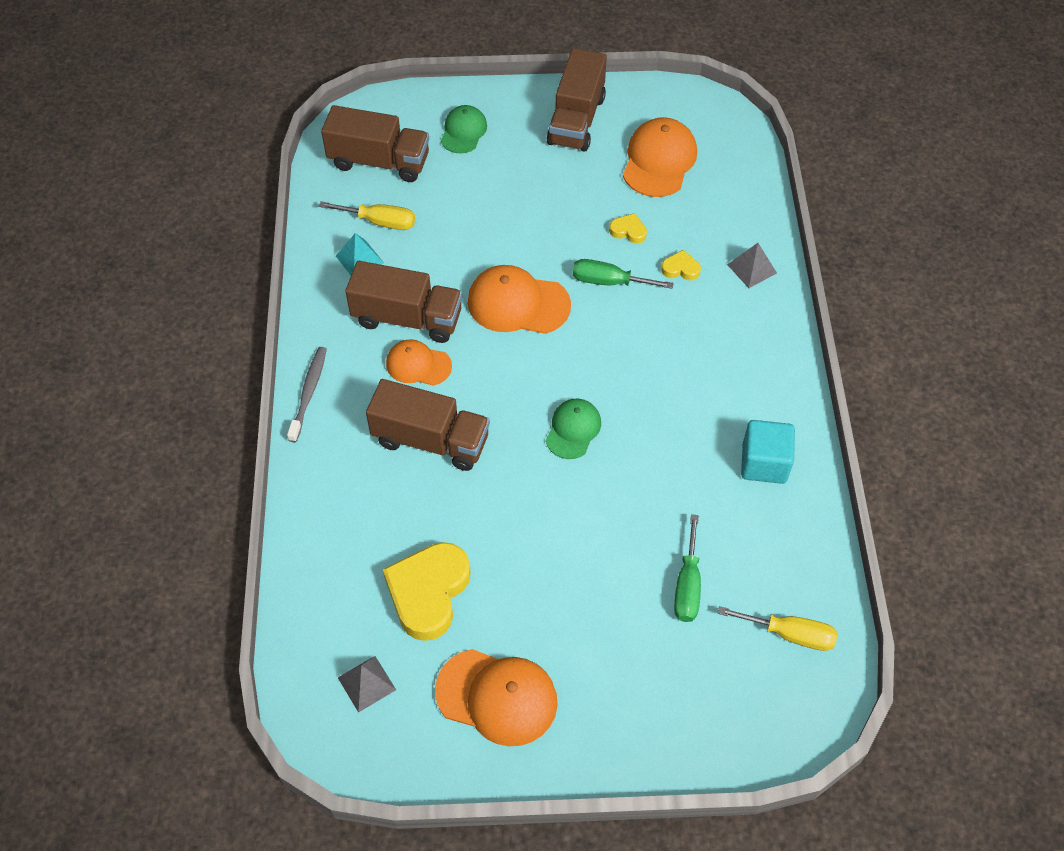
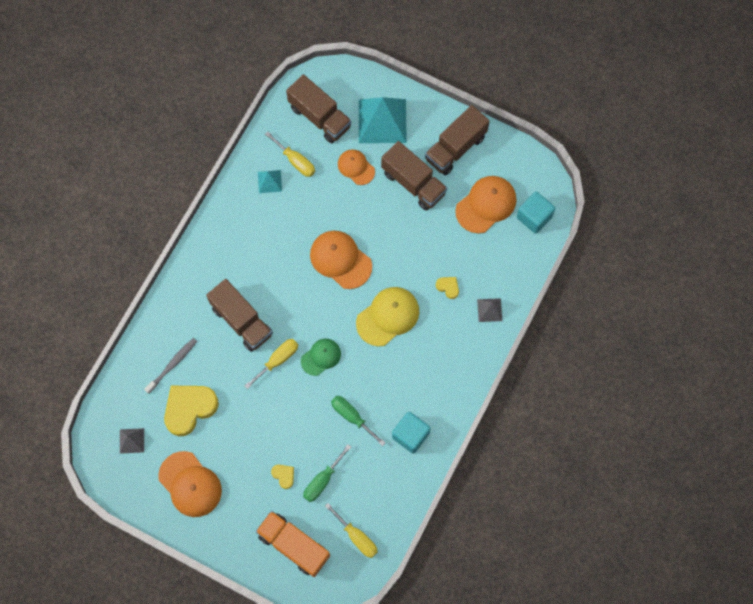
camera: 30 degrees right, 15 degrees up
(309, 392) = (194, 255): grey toothbrush -> grey toothbrush (173, 364)
(407, 318) = (273, 236): brown truck -> brown truck (413, 183)
(418, 364) = (262, 270): orange cap -> orange cap (356, 167)
(463, 131) = (382, 121): green cap -> turquoise pyramid
(515, 463) = (278, 360): none -> yellow screwdriver
(609, 282) = (401, 273): green screwdriver -> green screwdriver (352, 417)
(628, 231) = (435, 245): yellow heart -> yellow heart (284, 476)
(628, 338) = (388, 316): none -> yellow cap
(710, 697) = (294, 545): none -> orange truck
(727, 147) = (534, 217): none -> turquoise cube

